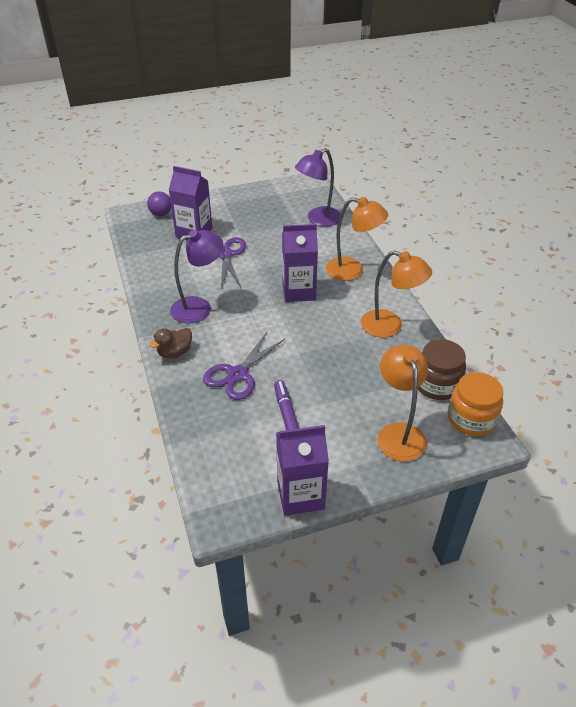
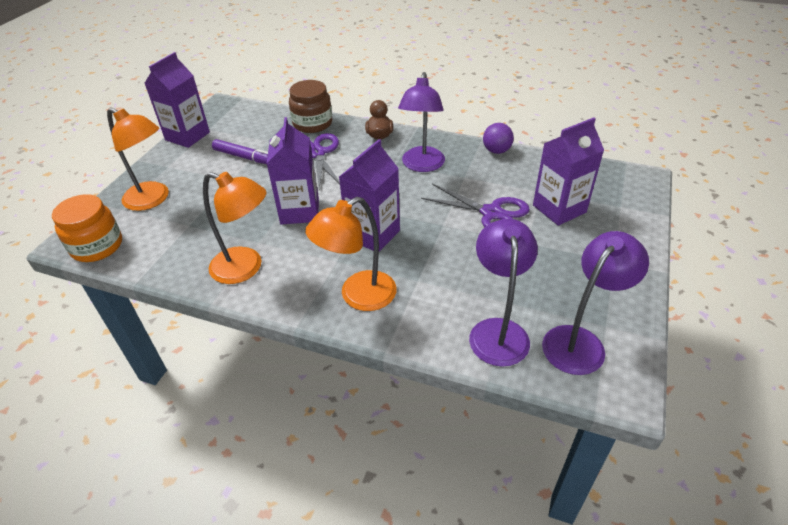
camera: 130 degrees right, 0 degrees up
(161, 214) = (624, 200): purple ball -> purple ball (496, 151)
(296, 197) = (580, 341): none -> purple lamp
(315, 337) = (300, 211): none -> purple carton
(390, 326) = (246, 268): orange lamp -> orange lamp turned 135 degrees counterclockwise
(437, 384) = (150, 251): brown jar -> brown jar (312, 123)

